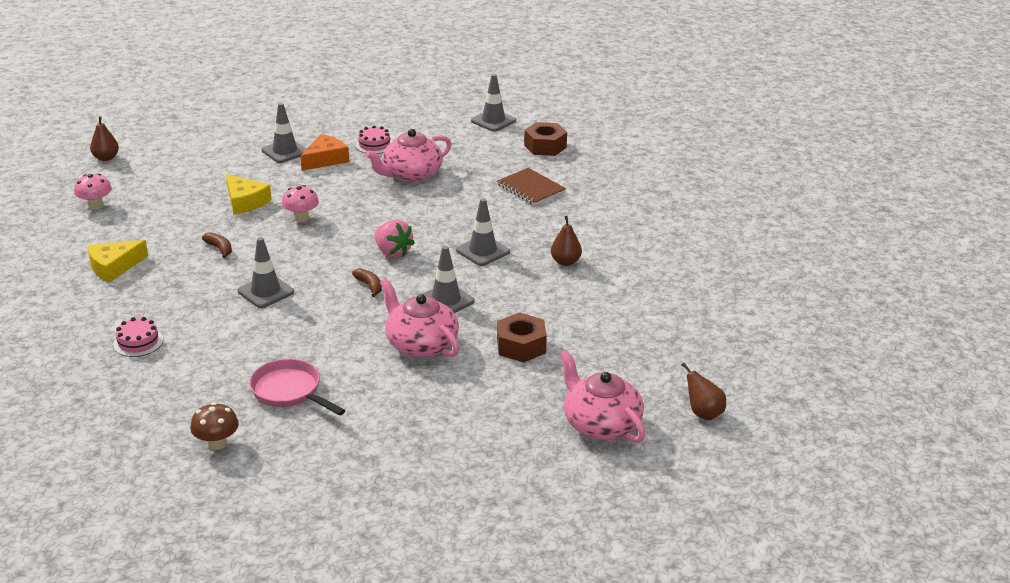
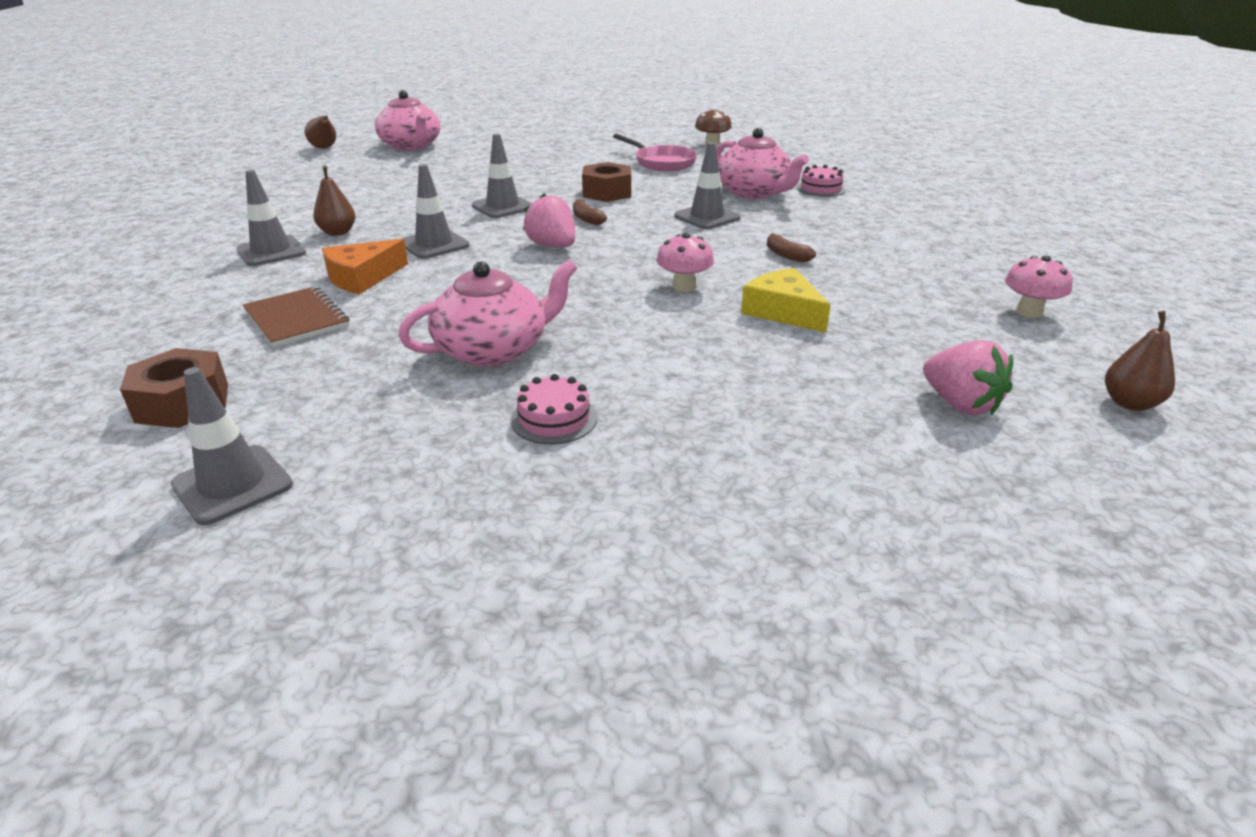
camera: 175 degrees left, 0 degrees up
(114, 267) = (910, 241): yellow cheese -> none
(186, 155) = (960, 404): none -> pink strawberry
(285, 151) = (750, 408): grey traffic cone -> grey traffic cone (271, 251)
(325, 159) = (659, 385): orange cheese -> orange cheese (362, 277)
(421, 344) = (540, 182): pink teapot -> pink teapot (754, 192)
(521, 346) = (444, 179): brown nut -> brown nut (607, 192)

